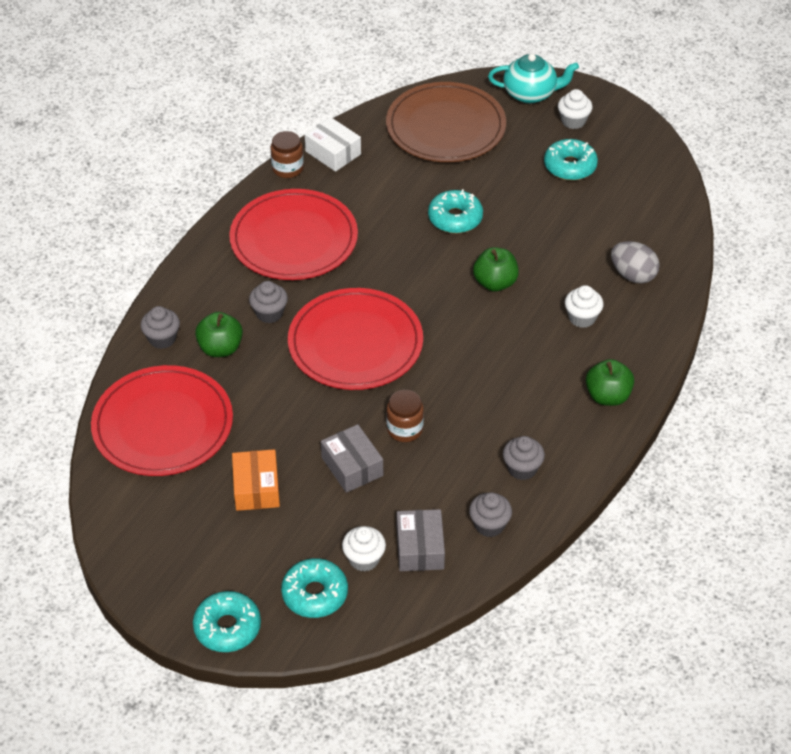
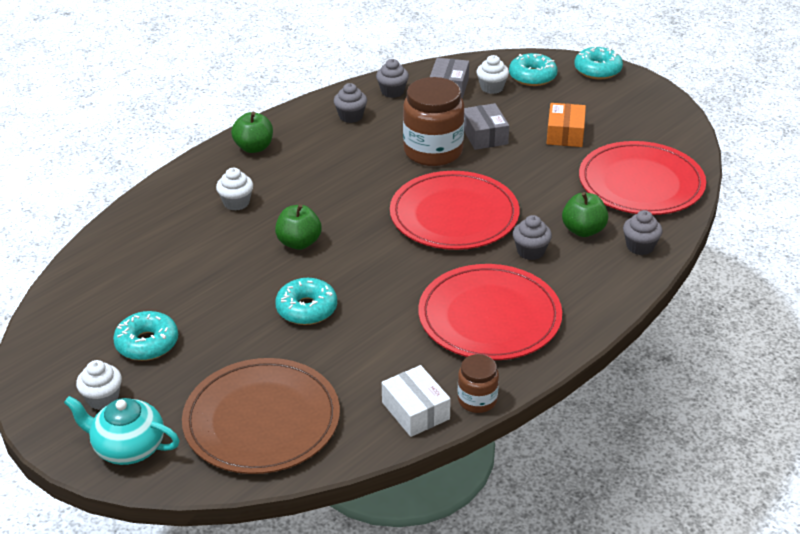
camera: 165 degrees left, 10 degrees down
(404, 429) = (433, 151): brown jar -> brown jar, size x1.91
(633, 275) = (164, 228): grey egg -> none

